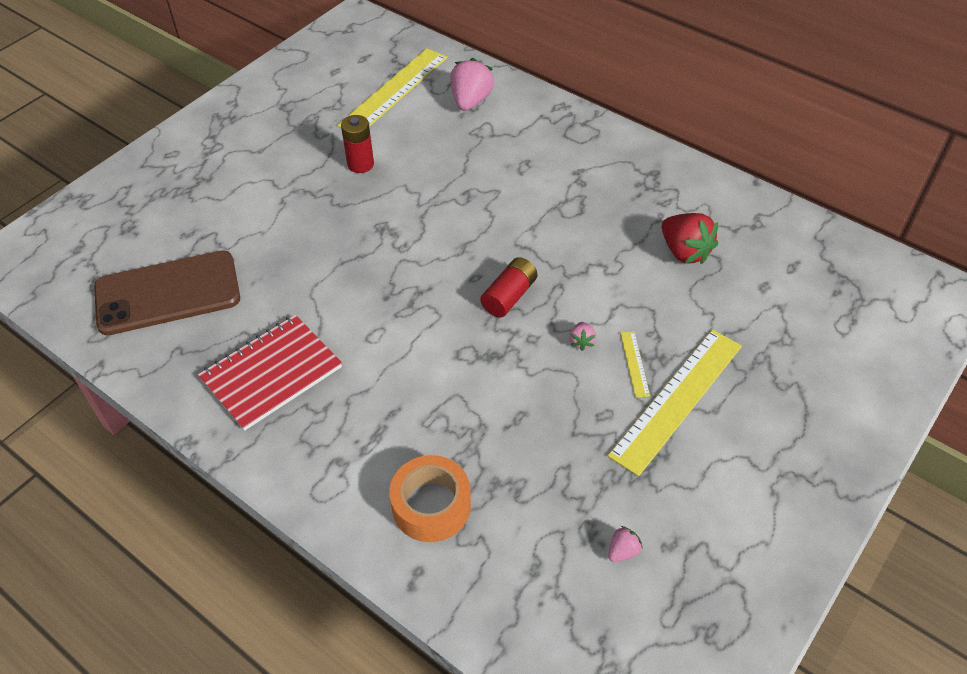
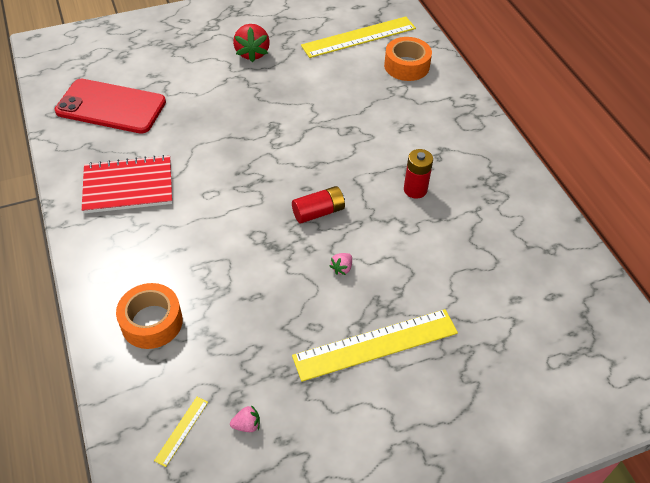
camera: 30 degrees right, 0 degrees up
(167, 293) = (111, 107): brown phone -> red phone
(360, 164) = (295, 77): red battery -> red battery (415, 190)
(471, 101) = (406, 66): pink strawberry -> orange tape
(634, 363) = (366, 303): yellow ruler -> yellow ruler (181, 430)
(684, 252) = (474, 243): red strawberry -> red strawberry (252, 53)

